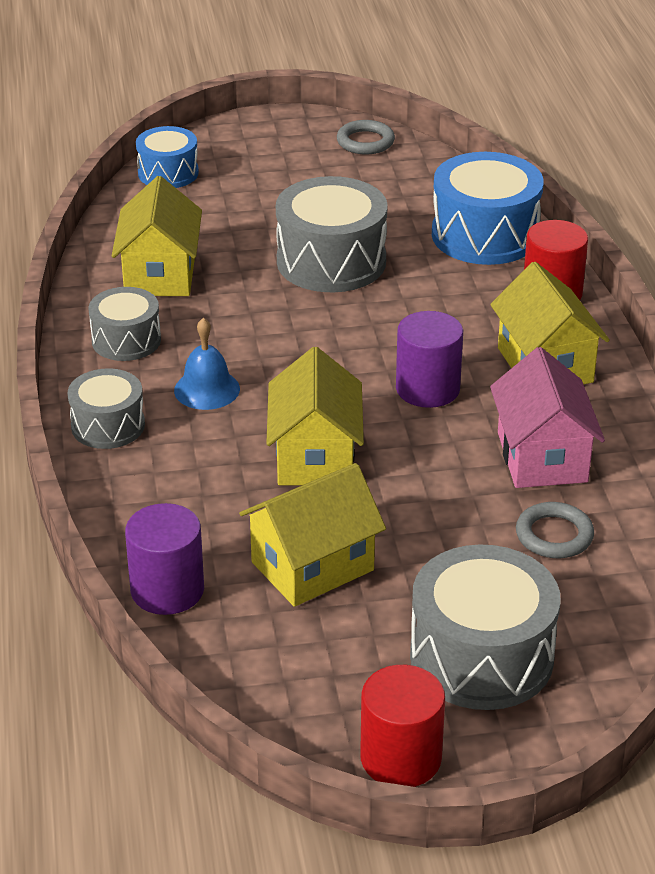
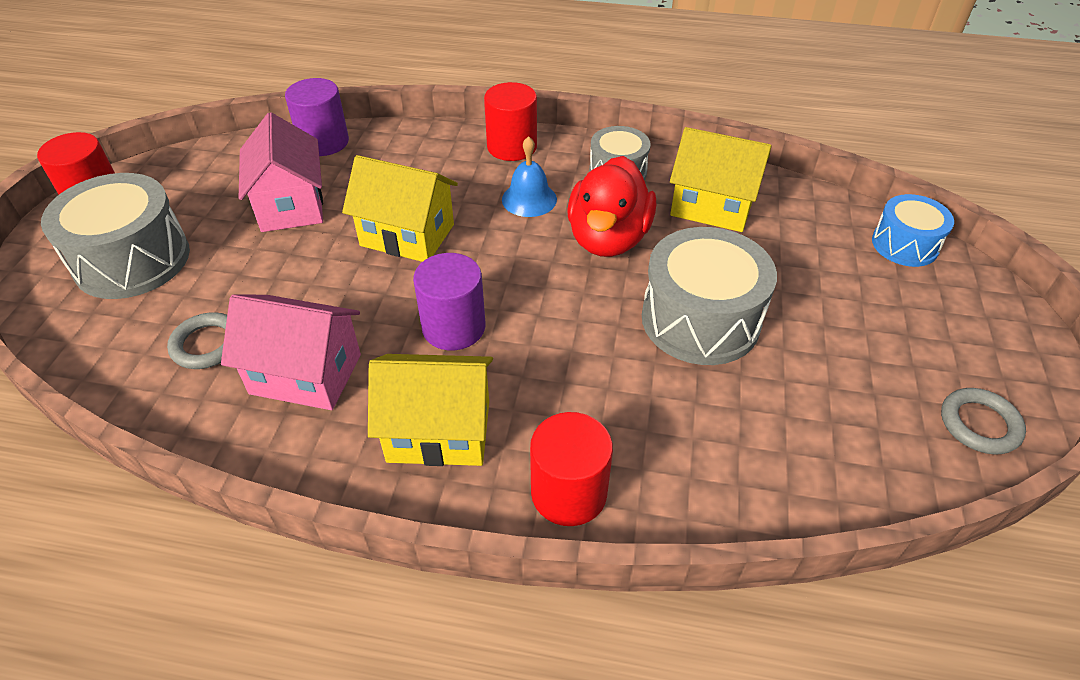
camera: 110 degrees right, 10 degrees up
(108, 425) = (512, 147): grey drum -> red cylinder
(247, 326) = (608, 239): none -> red duck
(312, 566) = (291, 205): yellow house -> pink house
(485, 235) = (720, 472): blue drum -> none

